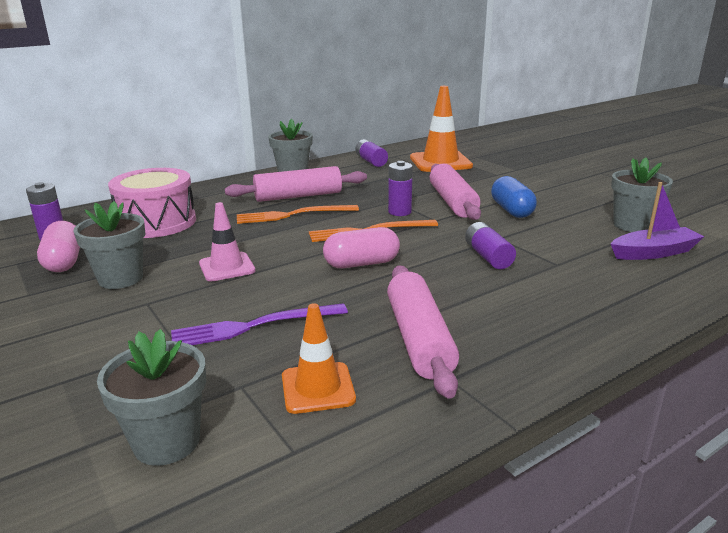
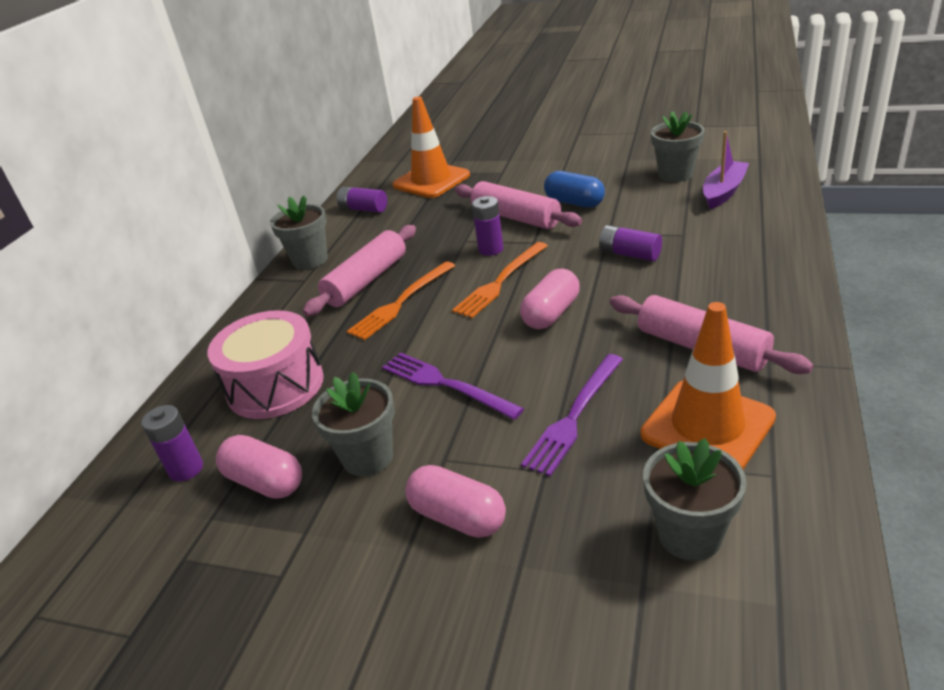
camera: 35 degrees left, 10 degrees up
(91, 335) = (458, 517): none -> pink capsule
(227, 267) = (446, 384): pink traffic cone -> purple fork
(318, 388) = (707, 426): orange traffic cone -> orange traffic cone, size x1.65

